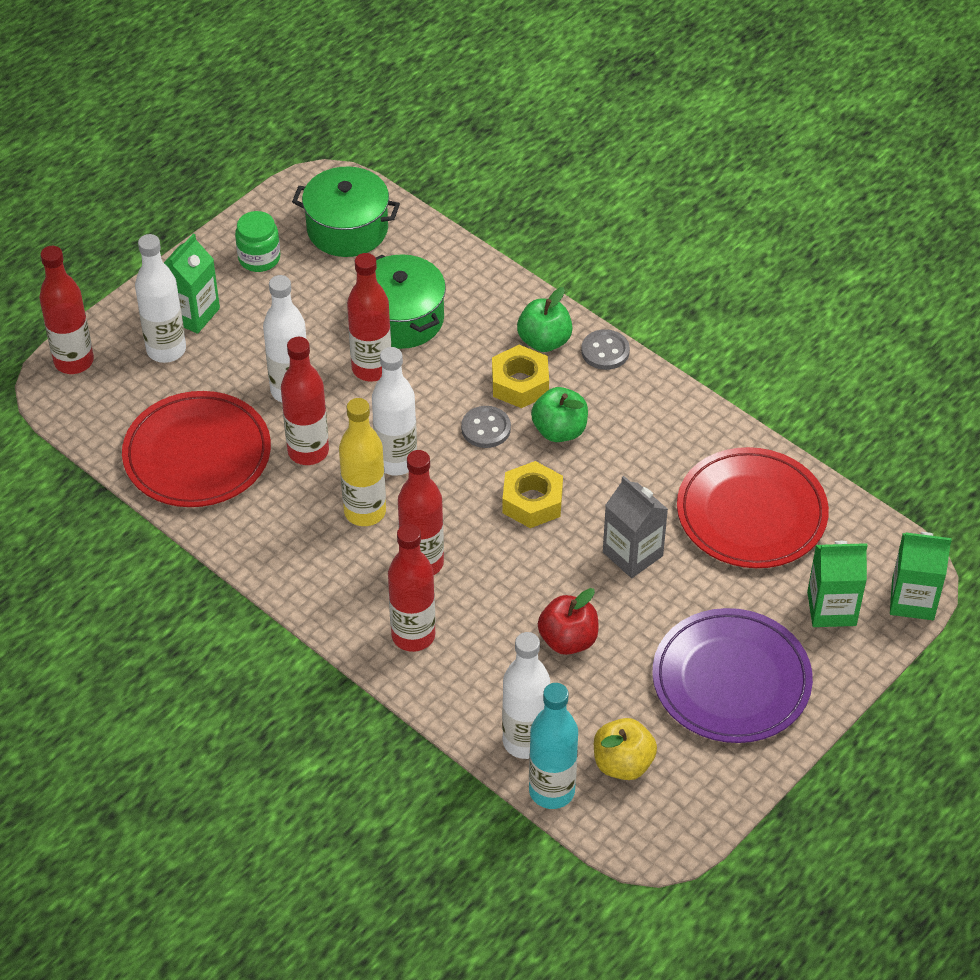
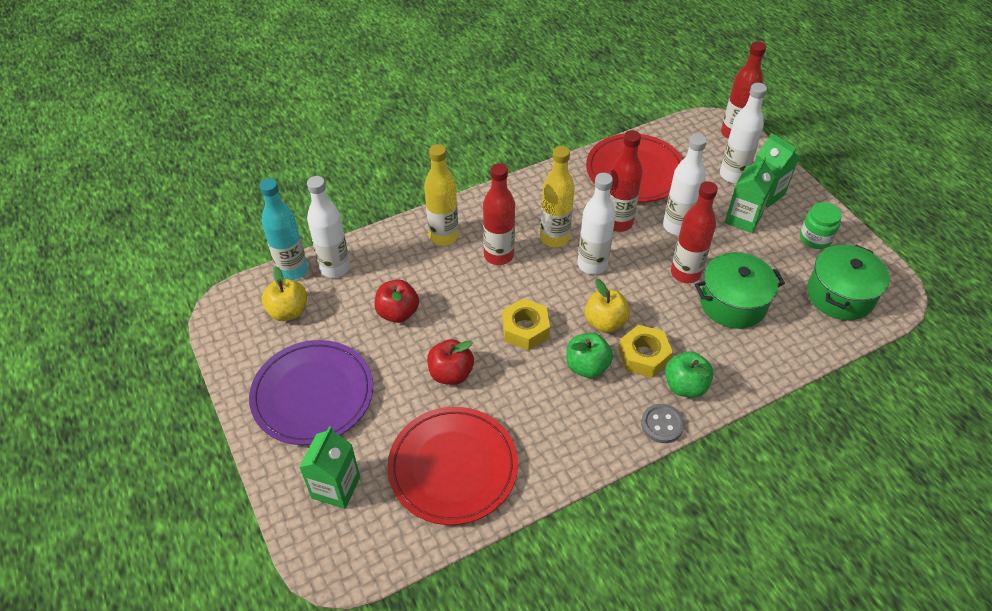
camera: 110 degrees right, 0 degrees up
(413, 635) = (443, 236): red bottle -> yellow bottle
(486, 428) = (605, 322): grey button -> yellow apple
(632, 554) = (451, 373): grey carton -> red apple
(912, 600) = (311, 553): green carton -> green carton (743, 219)

